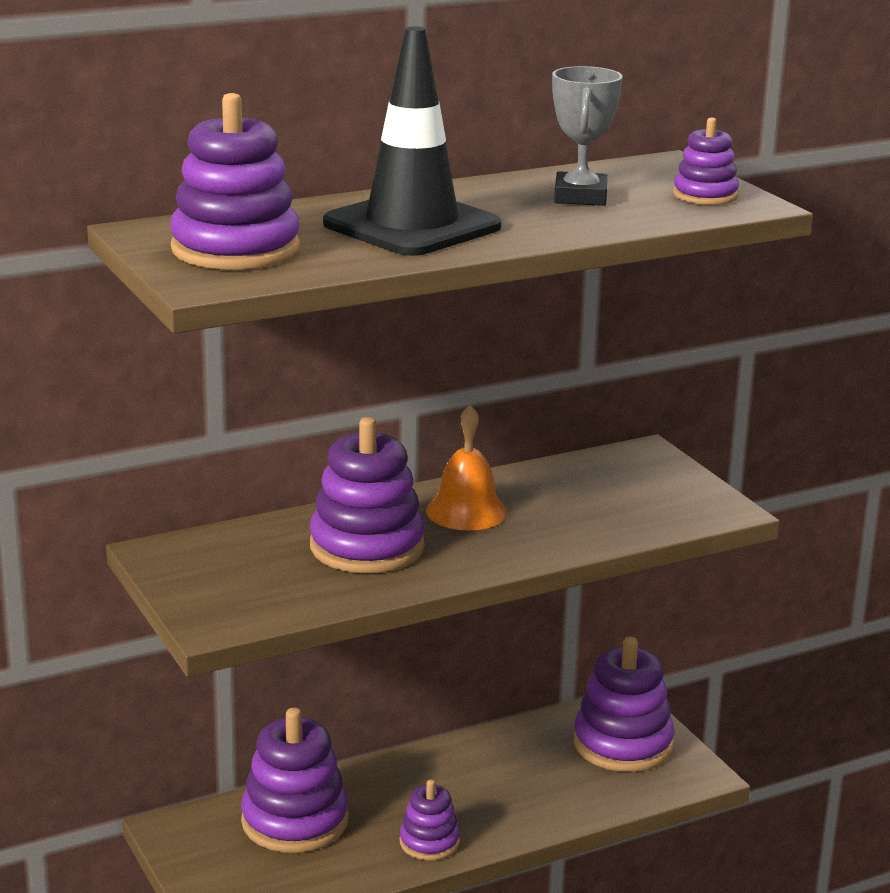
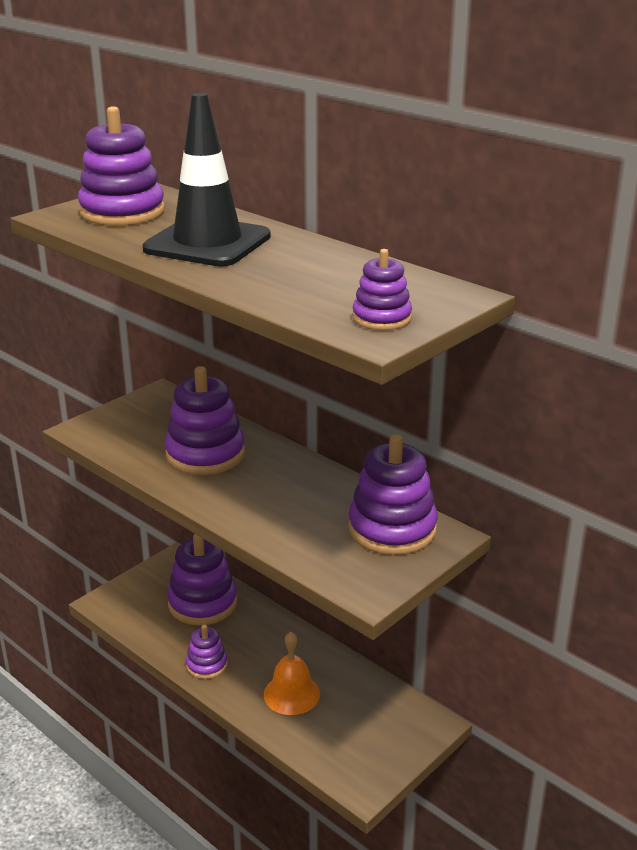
camera: 70 degrees right, 5 degrees up
(466, 511) = (282, 479): orange bell -> orange bell (291, 694)
(580, 197) = (328, 278): grey trophy -> none
(623, 744) = (377, 733): purple stacking toy -> purple stacking toy (392, 529)

